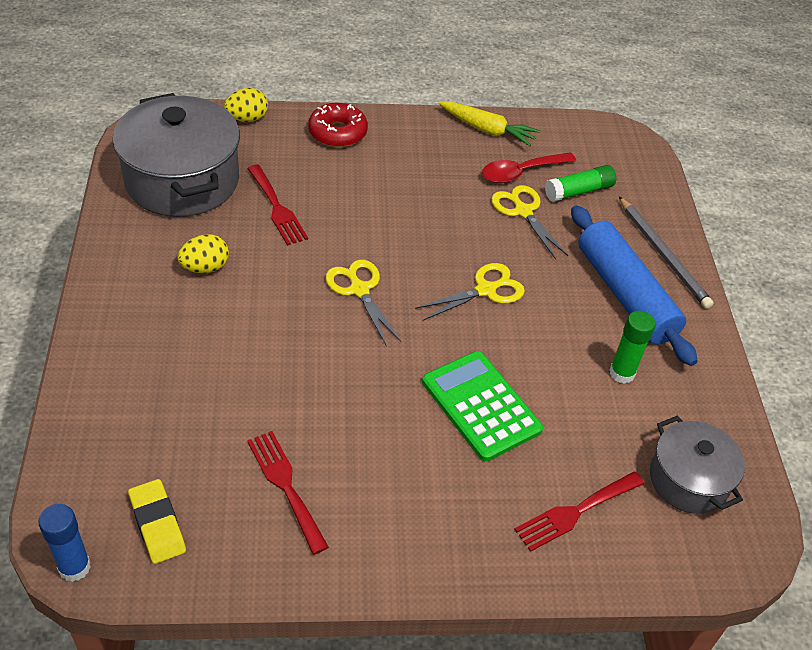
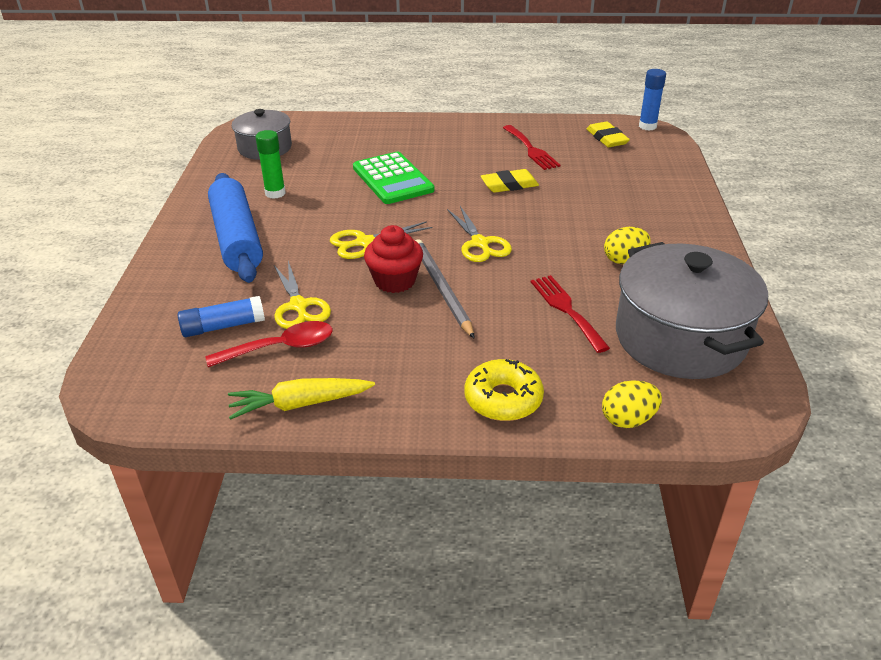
camera: 170 degrees left, 10 degrees down
(323, 396) = (509, 185): none -> yellow eraser
(337, 133) = (503, 399): red donut -> yellow donut
(442, 239) = (395, 281): none -> red cupcake
(487, 130) = (300, 404): yellow carrot -> yellow carrot turned 45 degrees counterclockwise
(575, 512) = (348, 138): red fork -> none
(579, 191) = (223, 326): green glue stick -> blue glue stick
(663, 255) = (176, 267): grey pencil -> grey pencil (441, 289)

